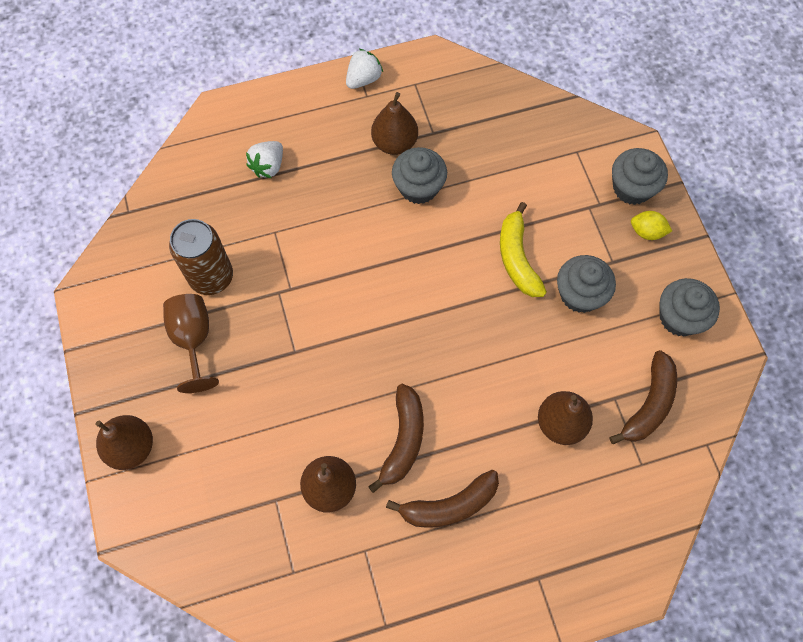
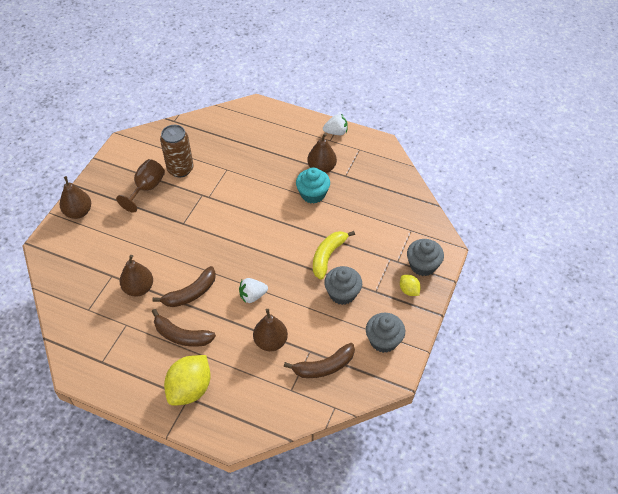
camera: 40 degrees right, 15 degrees down
(268, 166) = (252, 141): white strawberry -> white strawberry (252, 296)
(418, 187) = (313, 194): grey cupcake -> turquoise cupcake
(529, 565) = (190, 389): none -> yellow lemon

